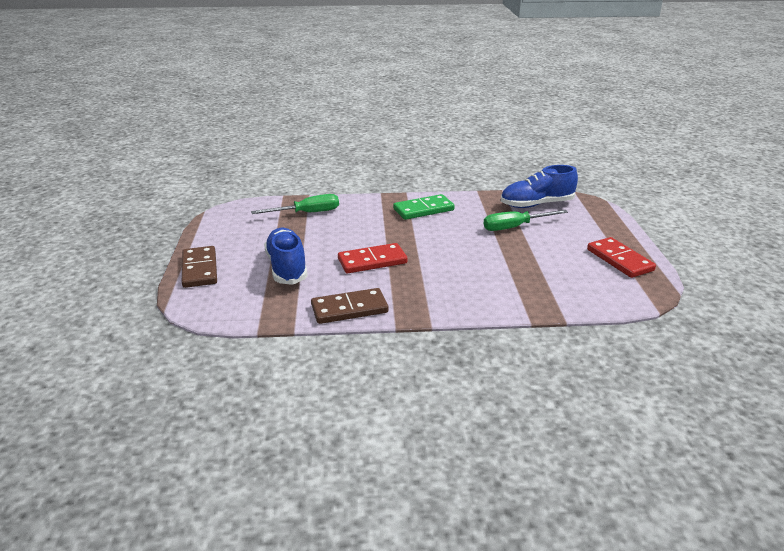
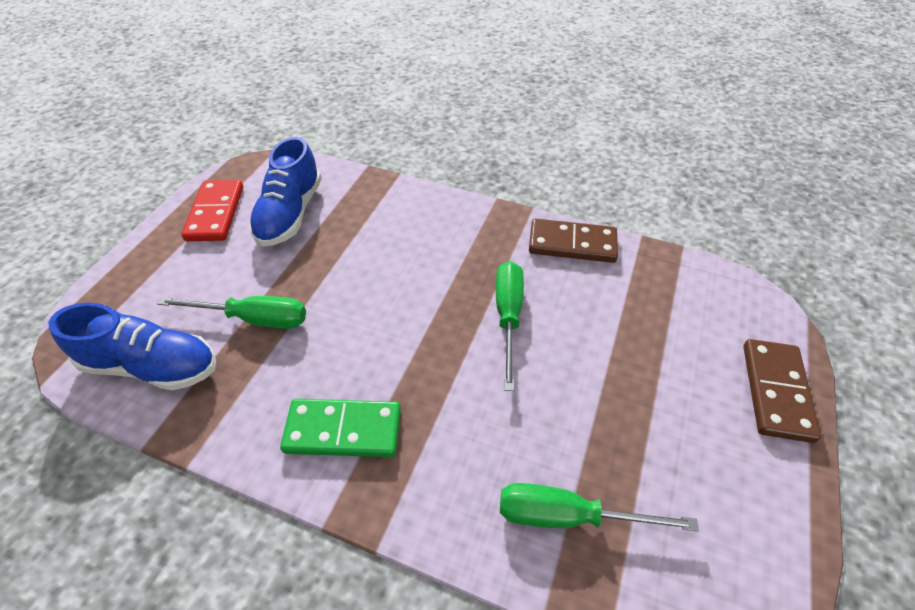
camera: 155 degrees left, 20 degrees up
(287, 268) = (636, 346): blue shoe -> blue shoe (290, 214)
(372, 261) = (508, 316): red domino -> green screwdriver

